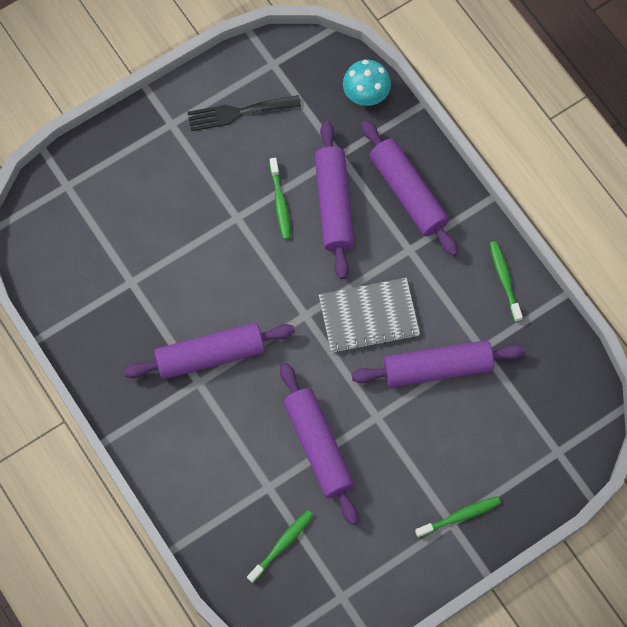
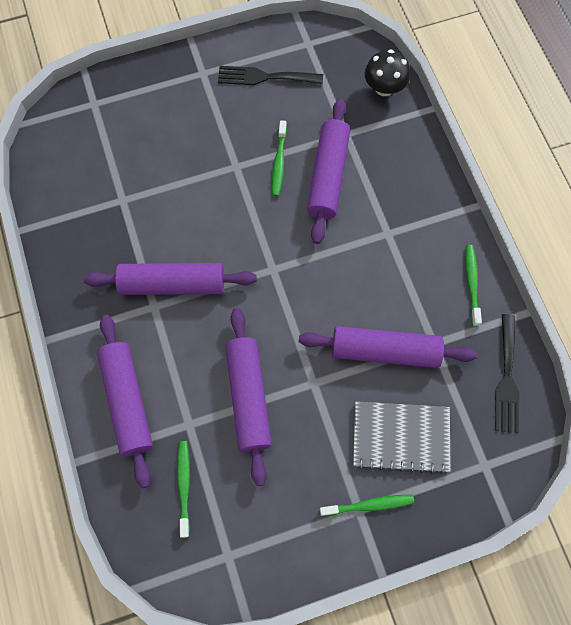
camera: 15 degrees right, 0 degrees up
(282, 545) = (184, 486): green toothbrush -> green toothbrush turned 60 degrees counterclockwise
(366, 94) = (384, 88): turquoise mushroom -> black mushroom
(368, 316) = (332, 285): grey notebook -> grey notebook (401, 437)
(408, 193) = (400, 182): purple rolling pin -> purple rolling pin (127, 401)
(559, 364) = (507, 378): none -> black fork

